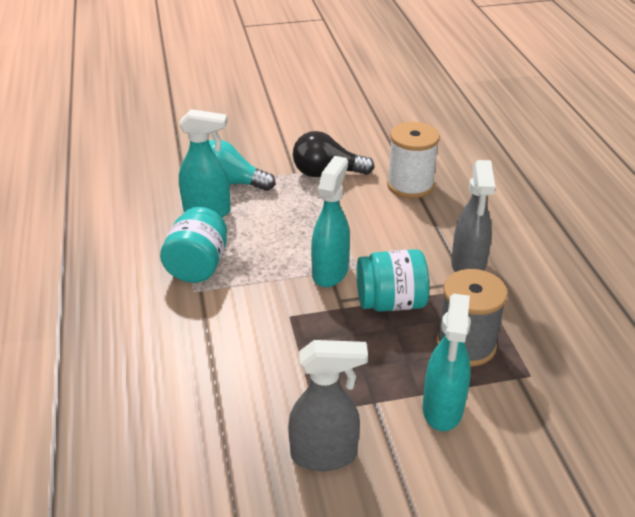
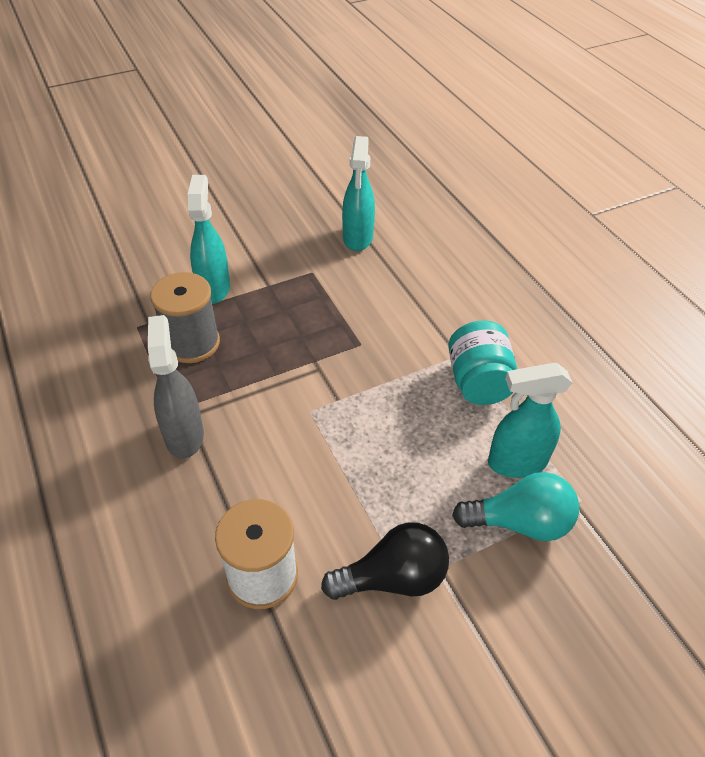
camera: 165 degrees right, 10 degrees up
(324, 455) = (297, 247): grey spray bottle -> none
(330, 272) = (336, 400): turquoise spray bottle -> turquoise spray bottle (357, 238)
(390, 302) = (266, 374): turquoise jar -> none

